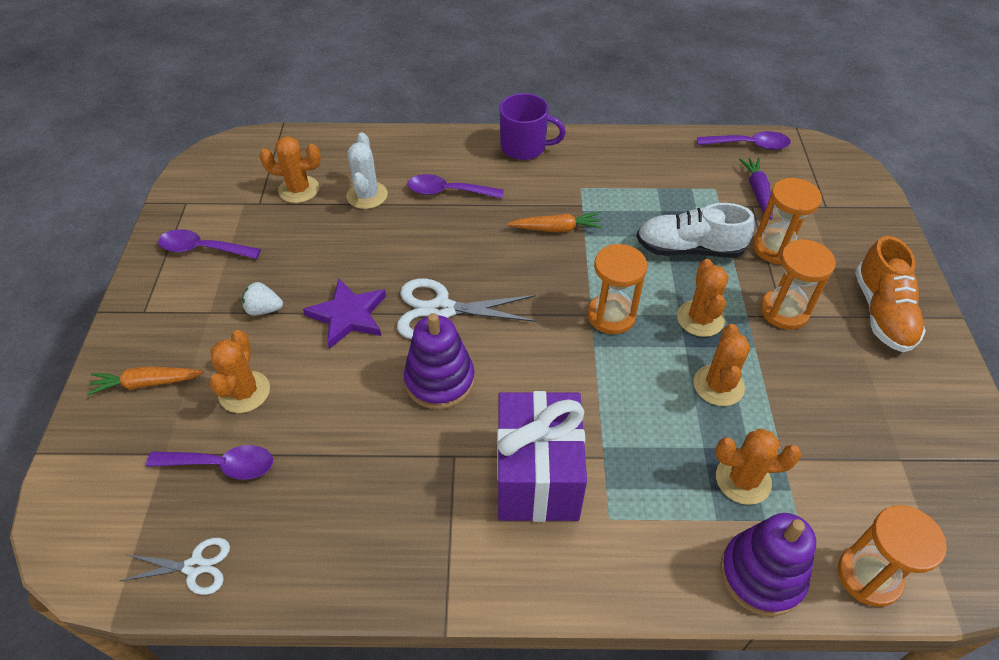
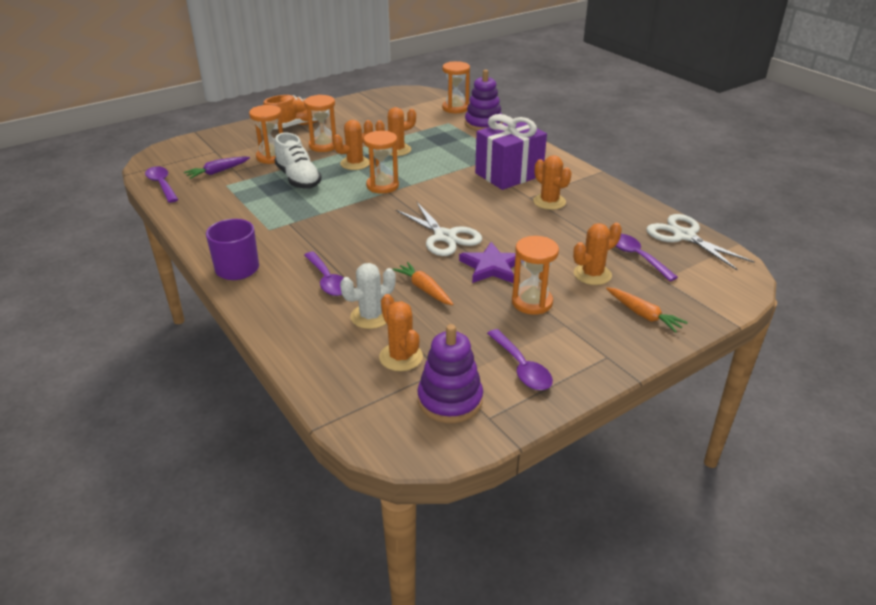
camera: 125 degrees left, 15 degrees down
(195, 567) = (684, 236): white scissors -> white scissors, size x1.69
(264, 309) = (532, 302): white strawberry -> orange hourglass
(439, 380) = (493, 217): purple stacking toy -> purple stacking toy (450, 400)
(556, 229) = (324, 224): orange carrot -> orange carrot (424, 289)
(743, 480) = (444, 135): orange cactus -> orange cactus (549, 202)

